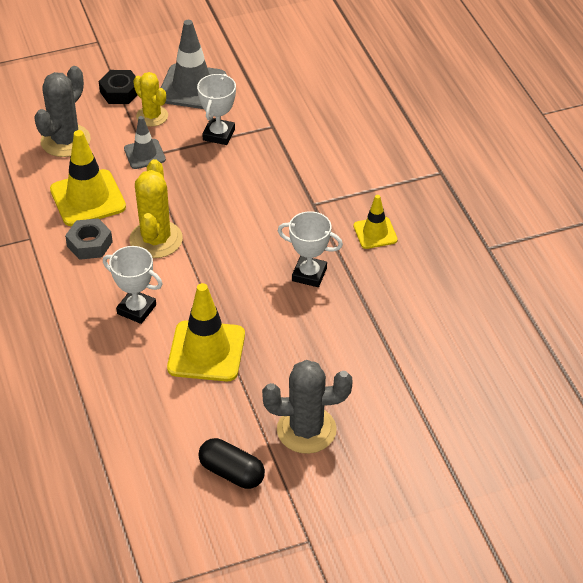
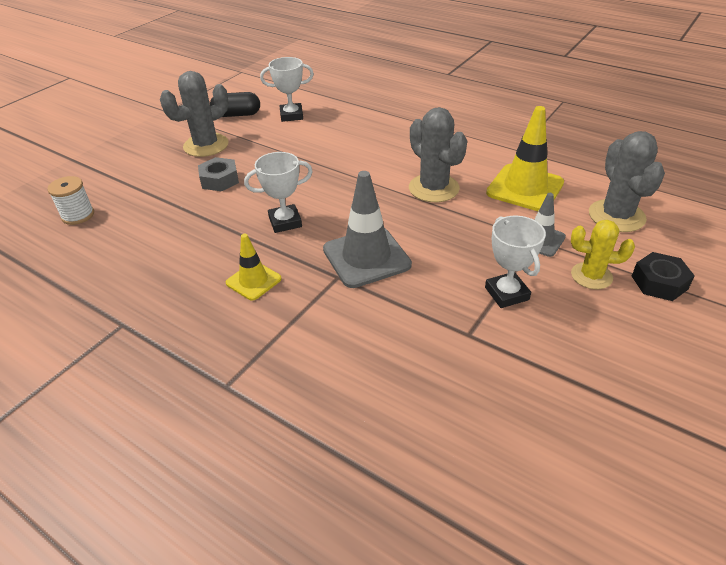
camera: 145 degrees right, 5 degrees down
(89, 244) = (475, 165): grey nut -> grey nut (219, 180)
(136, 309) = (388, 149): white trophy -> white trophy (291, 115)
(156, 239) = (433, 188): yellow cactus -> grey cactus
(192, 87) = (609, 330): grey traffic cone -> grey traffic cone (366, 257)
(206, 351) = (313, 150): yellow traffic cone -> none
(486, 389) = (78, 215): none -> white spool

